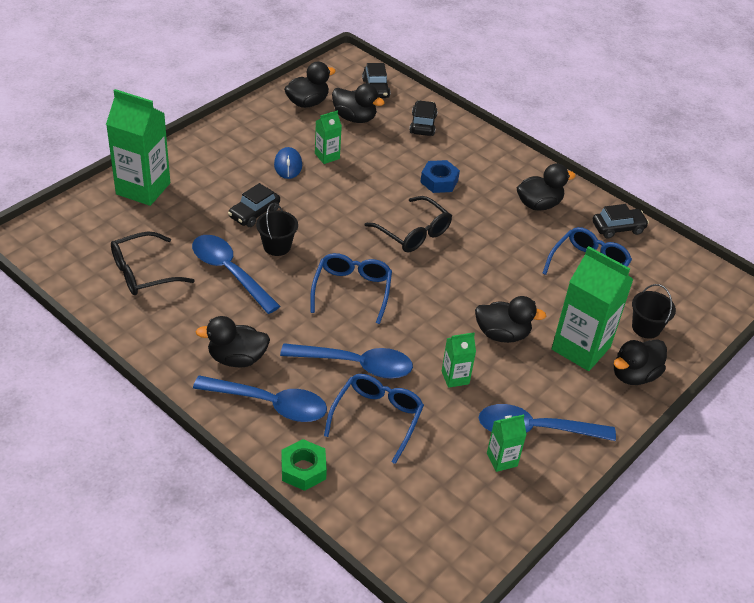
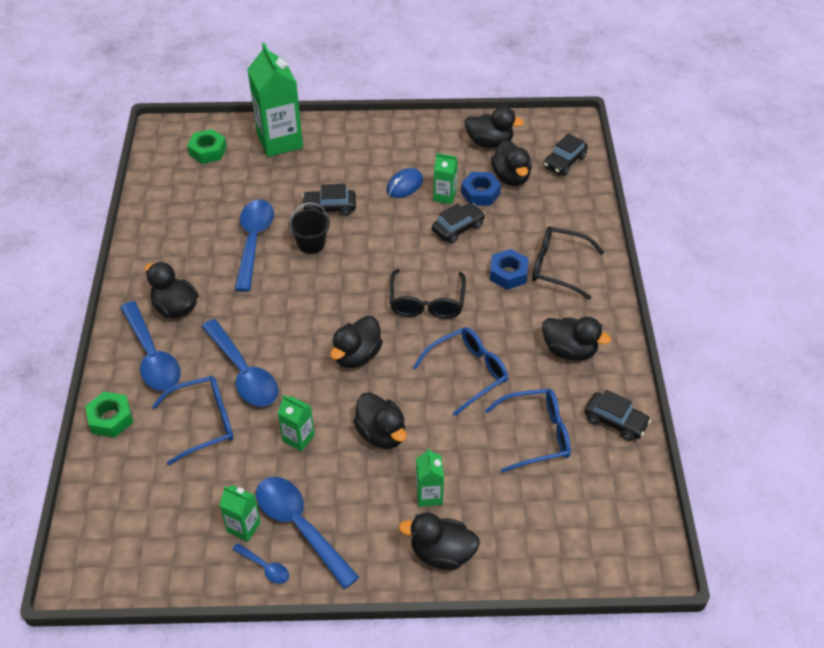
camera: 50 degrees right, 5 degrees up
(90, 230) = (208, 151): none -> green nut
(143, 272) = (200, 203): black glasses -> black glasses (558, 267)
(349, 140) = (480, 193): none -> blue nut
(352, 290) = (317, 315): blue glasses -> blue glasses (468, 372)
(417, 298) = (357, 355): none -> black duck
(423, 124) = (563, 217): black car -> black car (458, 228)
(550, 471) = (265, 567): none -> blue spoon
(581, 348) = (429, 495): green carton -> green carton, size x0.49
(646, 328) = (512, 524): black bucket -> none

